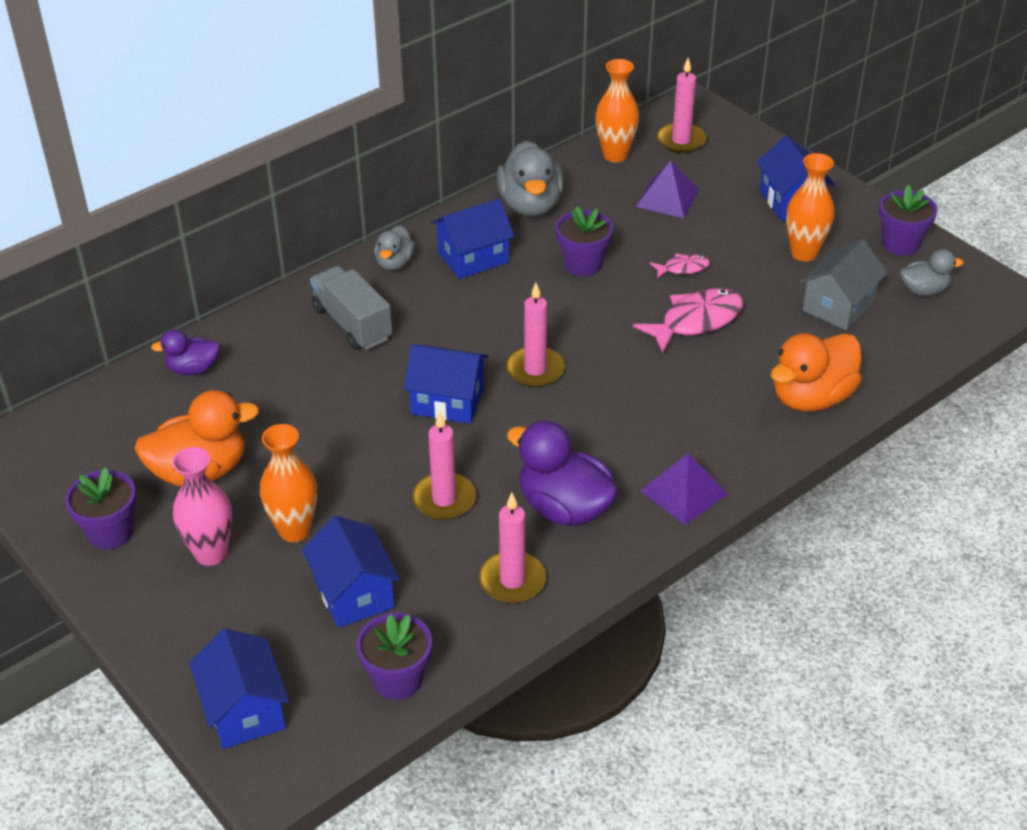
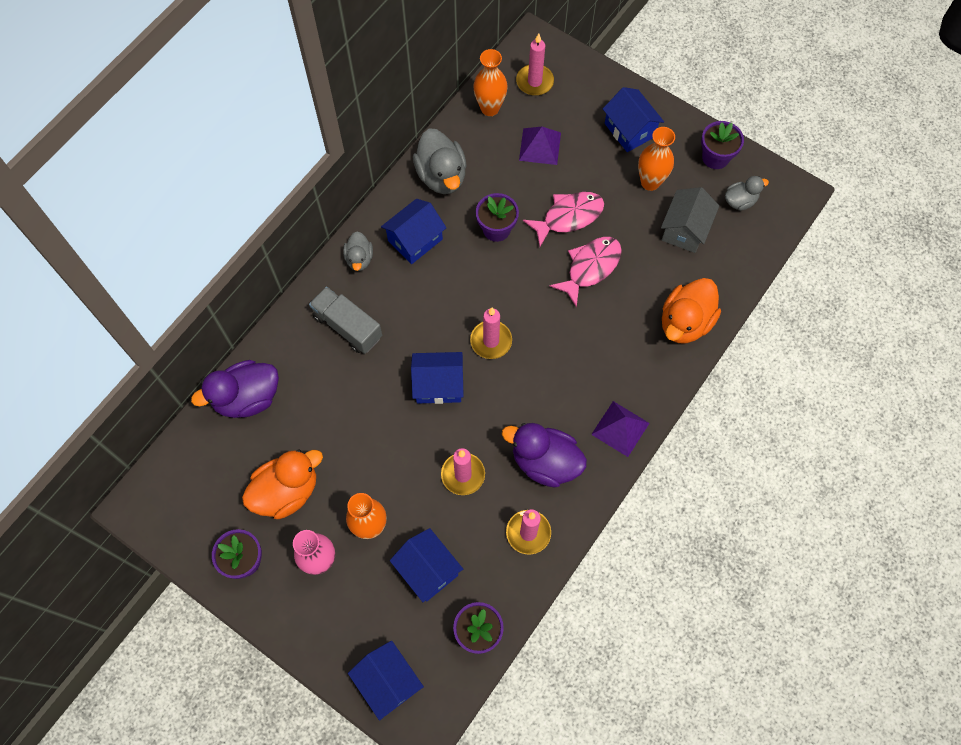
camera: 15 degrees left, 25 degrees up
(193, 369) = (247, 398): purple duck -> purple duck, size x1.76
(683, 268) = (568, 217): pink fish -> pink fish, size x1.90

